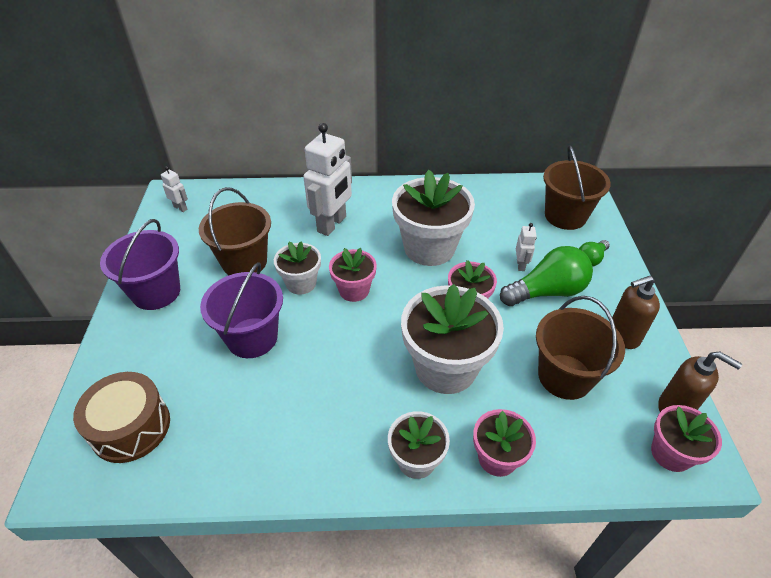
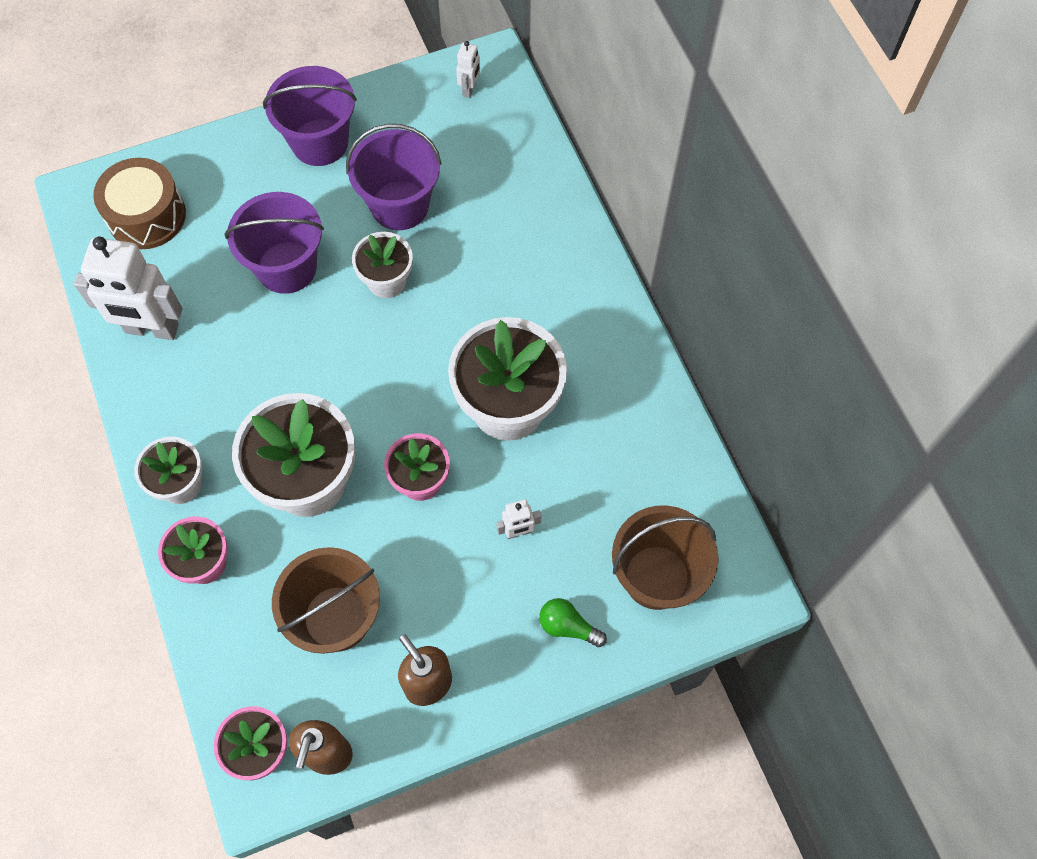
camera: 70 degrees right, 20 degrees up
(244, 262) = (400, 205): brown bucket -> purple bucket
(332, 224) = (508, 273): white robot -> white robot (152, 329)
(354, 290) = (396, 343): pink flower pot -> none
(547, 292) = (477, 575): green light bulb -> none

